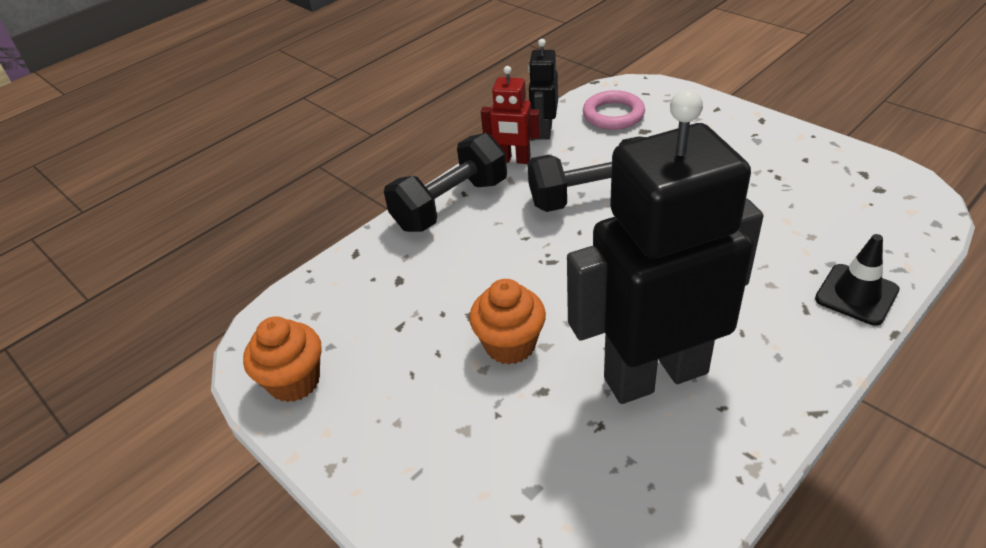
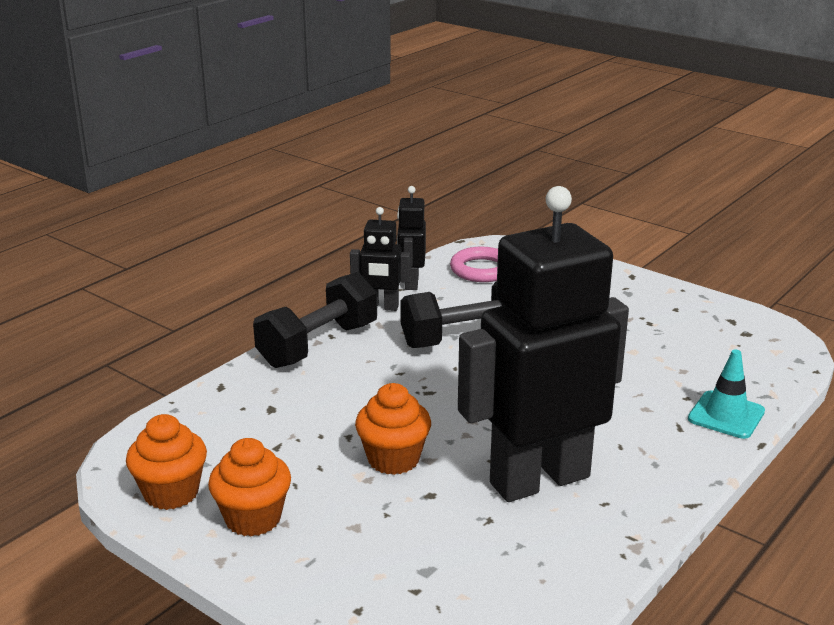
camera: 10 degrees left, 15 degrees down
(367, 416) = (253, 518): none -> orange cupcake
(514, 160) = (381, 307): red robot -> black robot
(856, 294) = (726, 415): black traffic cone -> turquoise traffic cone

